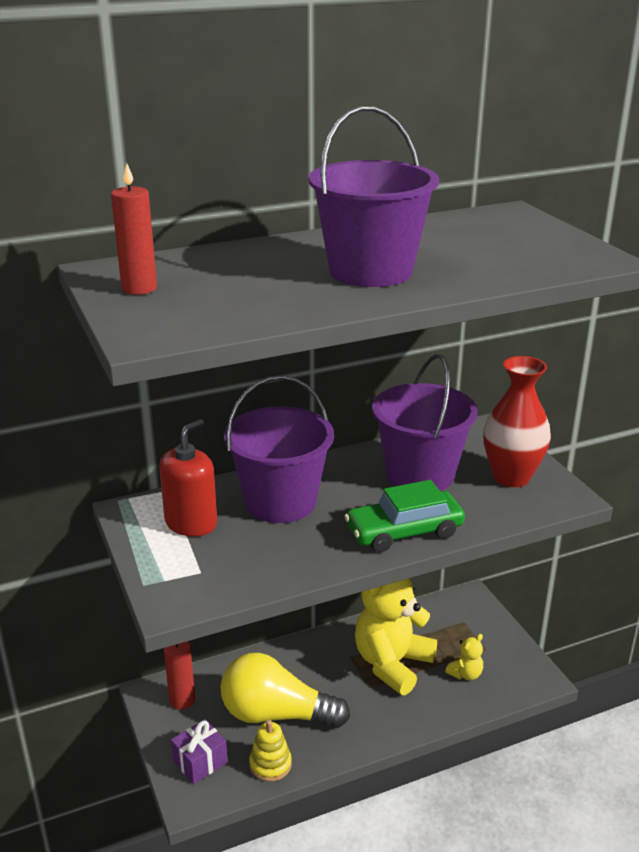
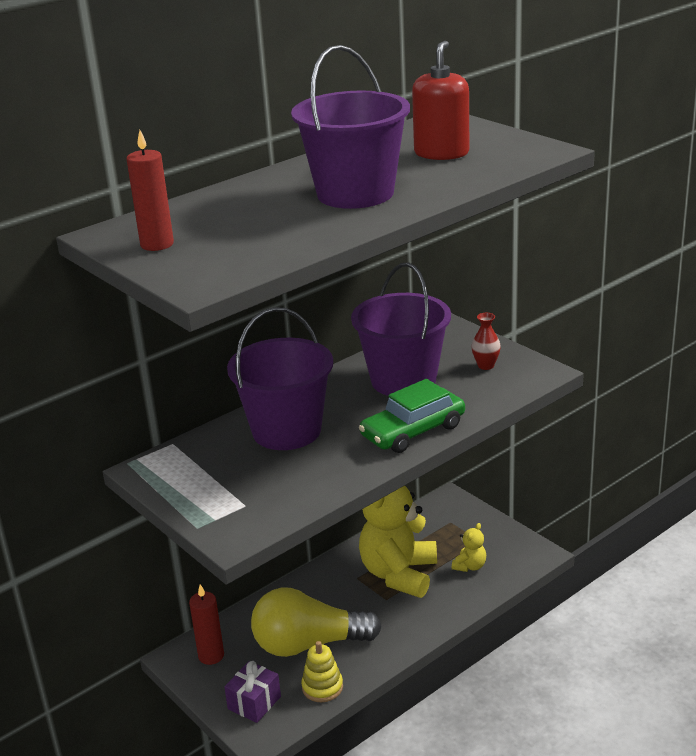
camera: 15 degrees left, 0 degrees up
(191, 523) = (212, 467): red soap dispenser -> red soap dispenser (441, 153)
(511, 477) = (486, 365): red vase -> red vase, size x0.47

